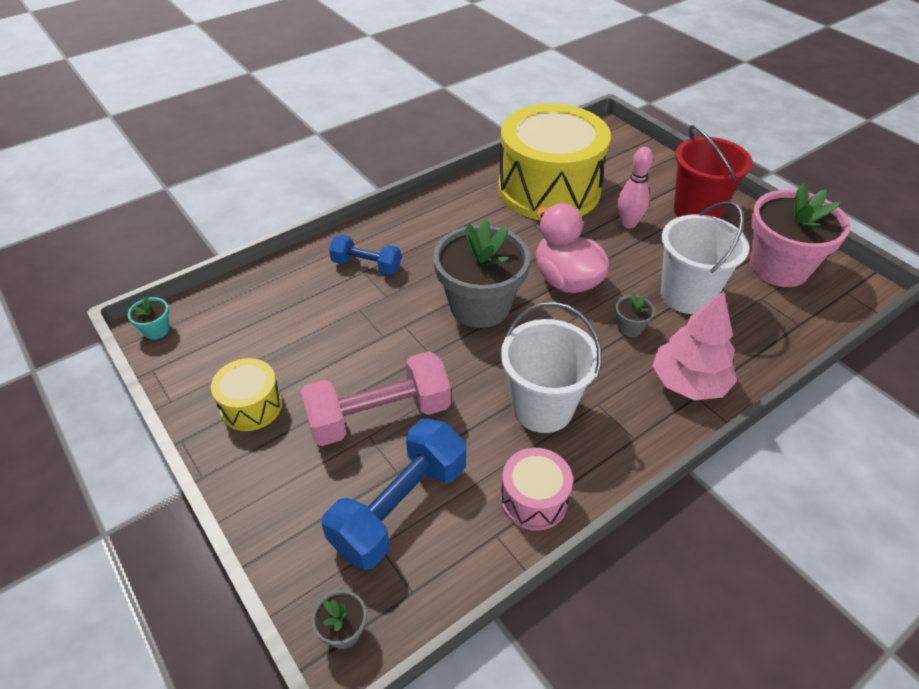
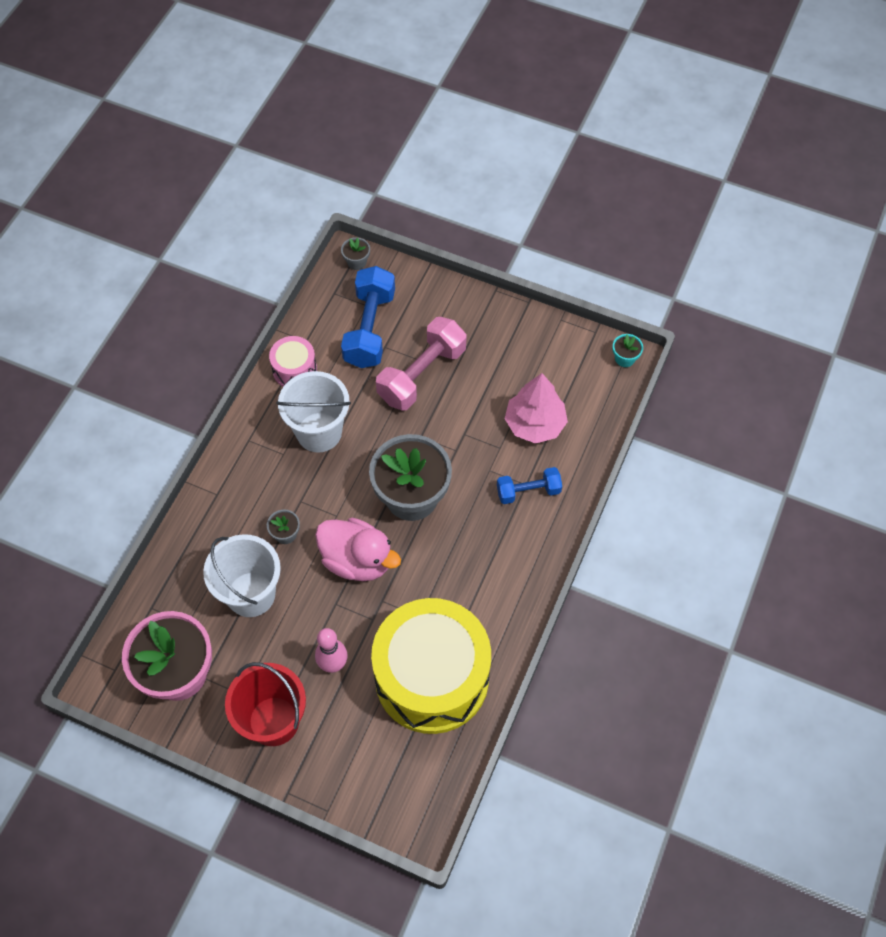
camera: 150 degrees right, 15 degrees up
(251, 406) = (507, 341): yellow drum -> none
(689, 382) = (225, 503): pink tree -> pink tree (535, 424)

